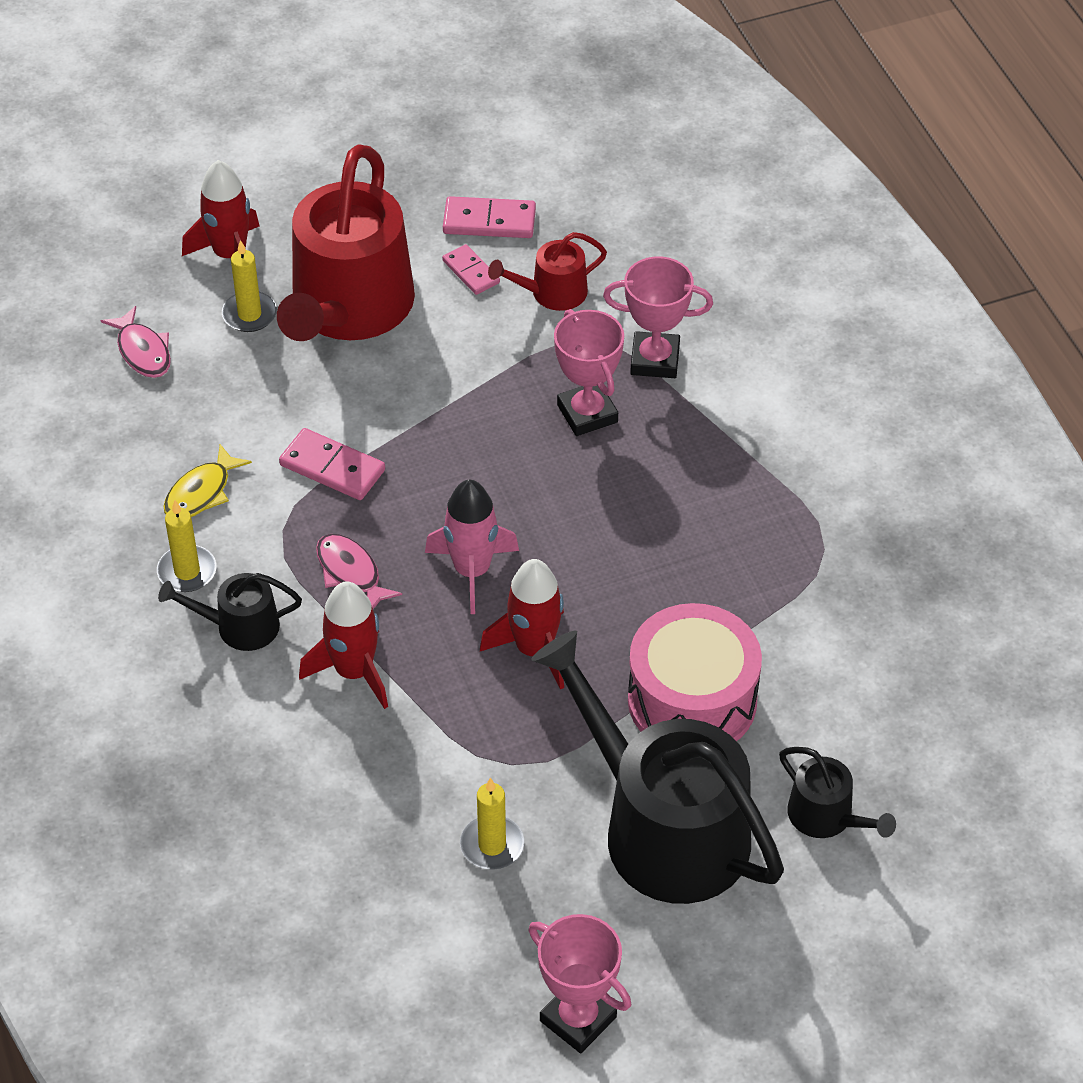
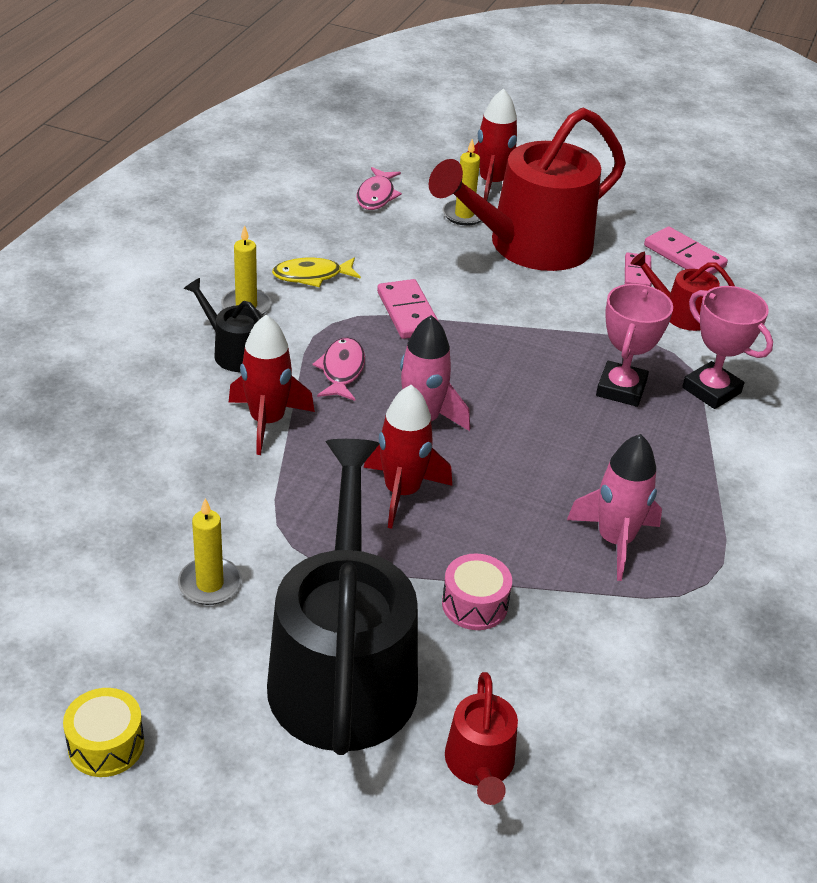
camera: 40 degrees right, 10 degrees down
(578, 1019) = (106, 745): pink trophy -> yellow drum
(692, 700) = (474, 604): pink drum -> pink drum, size x0.50
(728, 564) = (615, 541): none -> pink rocket
(826, 817) = (480, 765): black watering can -> red watering can

